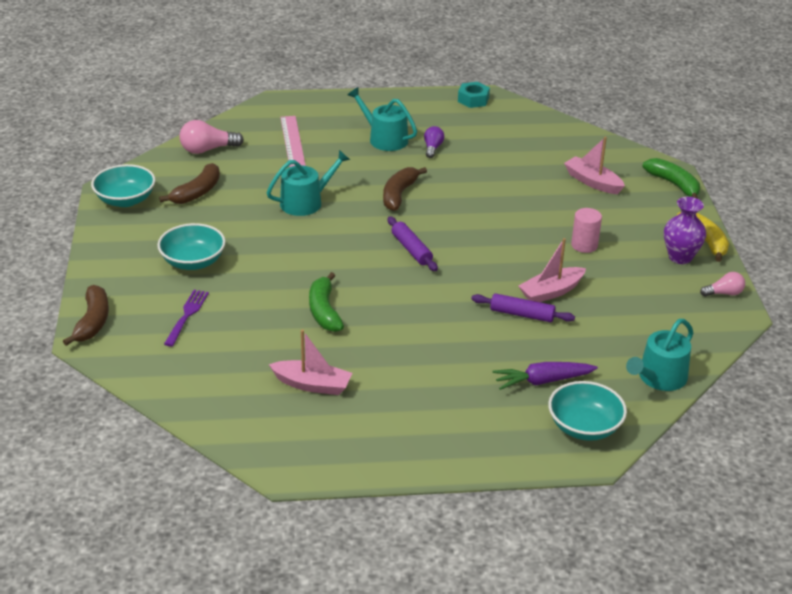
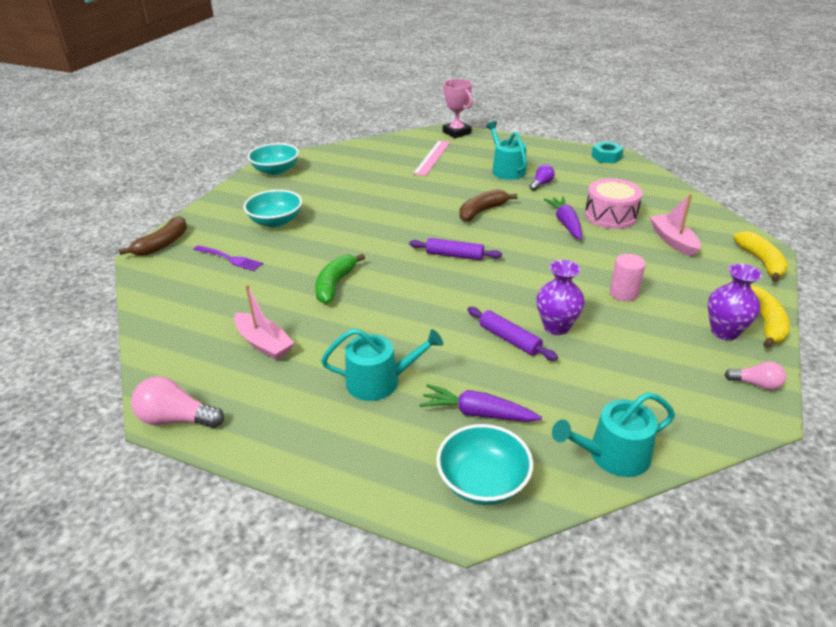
camera: 30 degrees right, 0 degrees up
(187, 316) = (229, 258): purple fork -> purple fork turned 75 degrees clockwise
(197, 192) = (329, 176): brown banana -> none
(208, 149) = (365, 151): pink light bulb -> pink light bulb (177, 419)
(291, 101) = (456, 132): none -> pink trophy
(306, 202) = (401, 200): turquoise watering can -> turquoise watering can (380, 381)
(411, 249) = (454, 255): purple rolling pin -> purple rolling pin turned 75 degrees counterclockwise
(487, 188) = (565, 223): none -> purple carrot
(522, 169) = (610, 216): none -> pink drum
(551, 292) = (556, 327): pink boat -> purple vase
(674, 184) = (761, 262): green banana -> yellow banana

